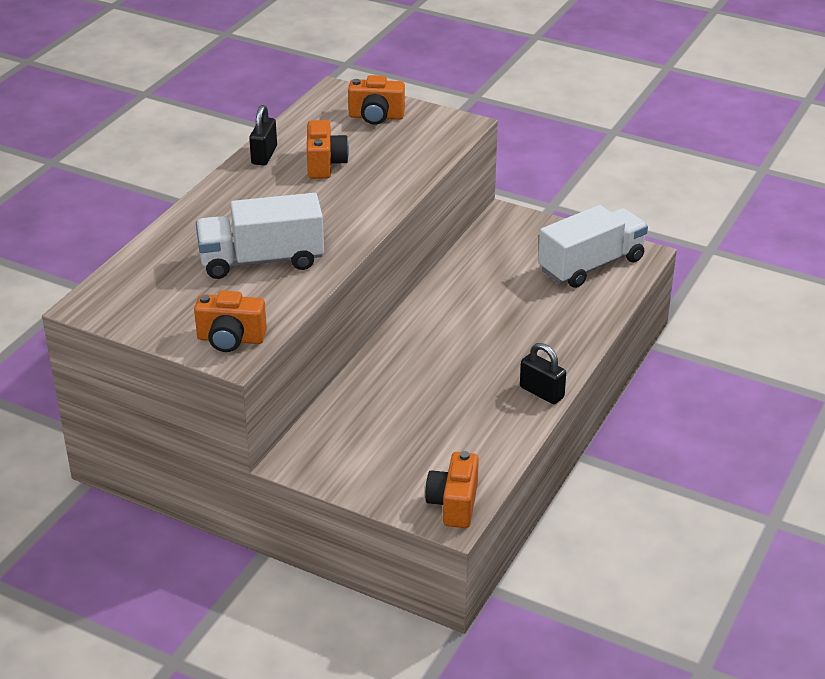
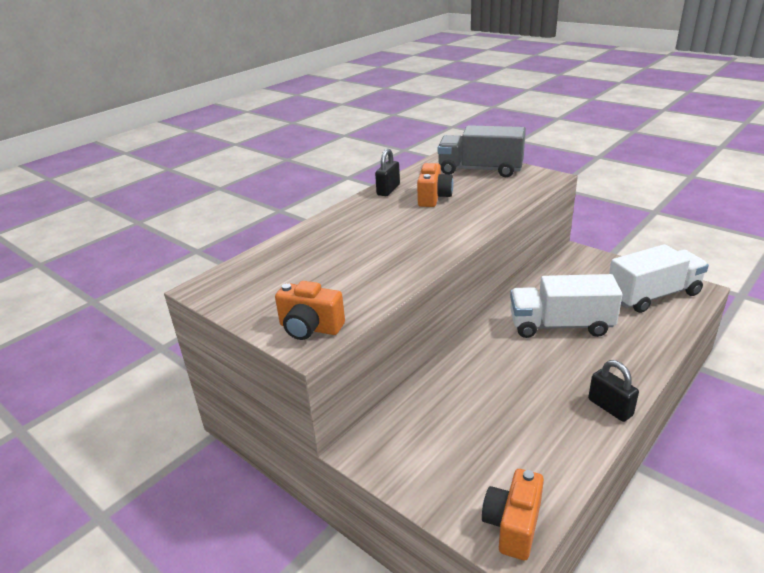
camera: 15 degrees right, 5 degrees down
(261, 260) = (361, 263): white truck -> white truck (560, 325)
(376, 117) = (480, 170): orange camera -> grey truck

